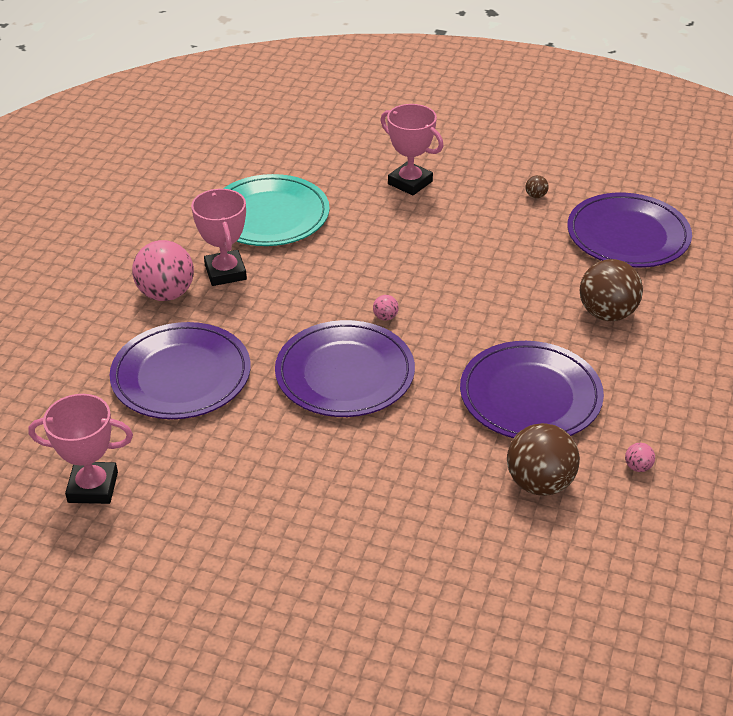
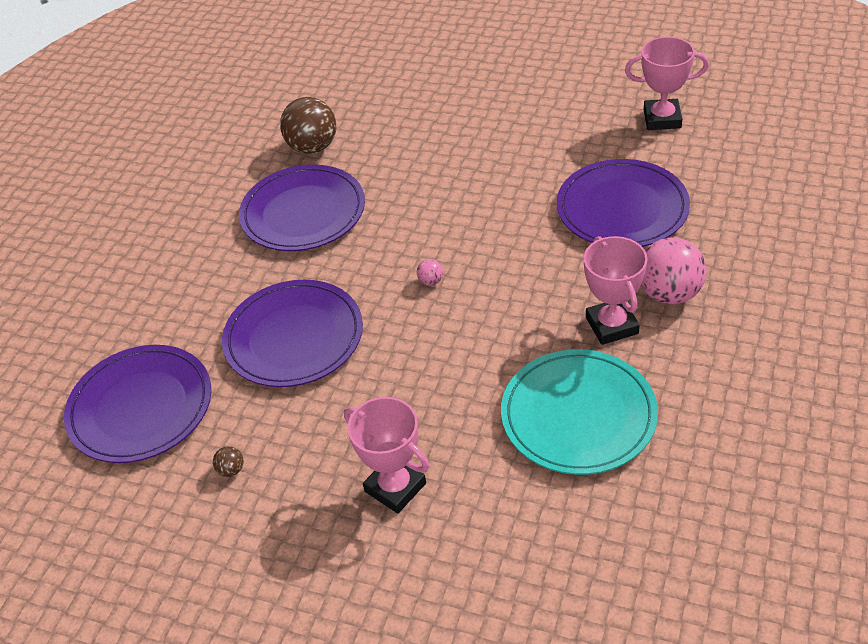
camera: 175 degrees left, 5 degrees up
(345, 373) = (469, 221): purple plate -> purple plate (294, 337)
(607, 313) = (205, 300): brown ball -> none
(638, 467) = (233, 164): pink ball -> none

